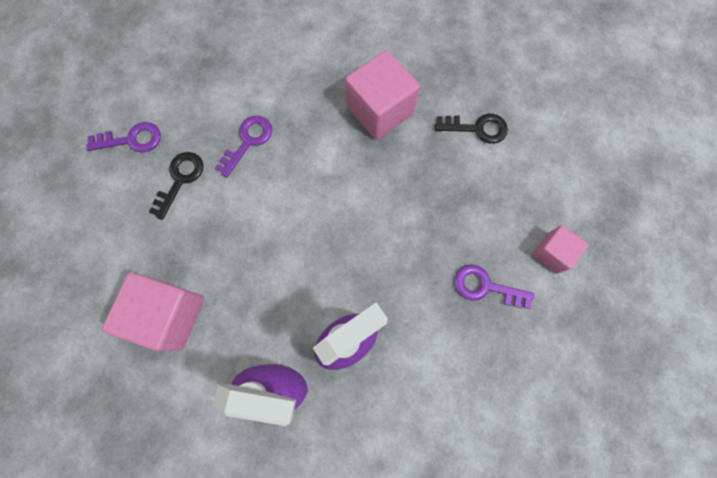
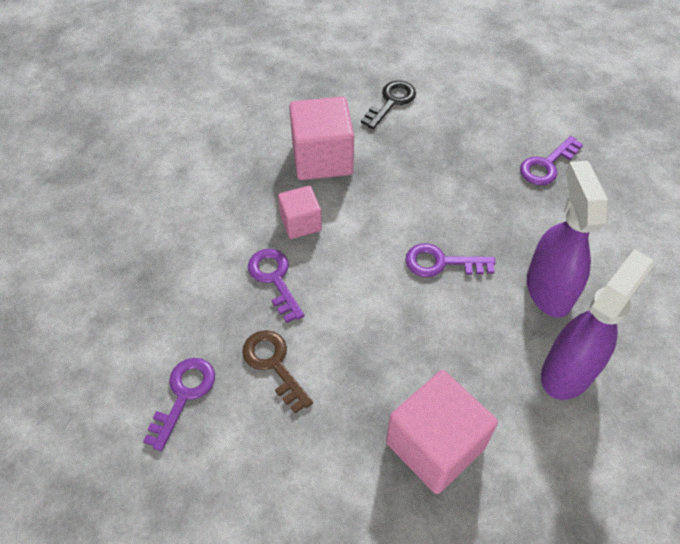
camera: 60 degrees left, 20 degrees down
(180, 180) = (274, 364): black key -> brown key
(327, 248) = (441, 263): none -> purple key
(552, 253) = (539, 110): pink cube -> pink cube (300, 223)

